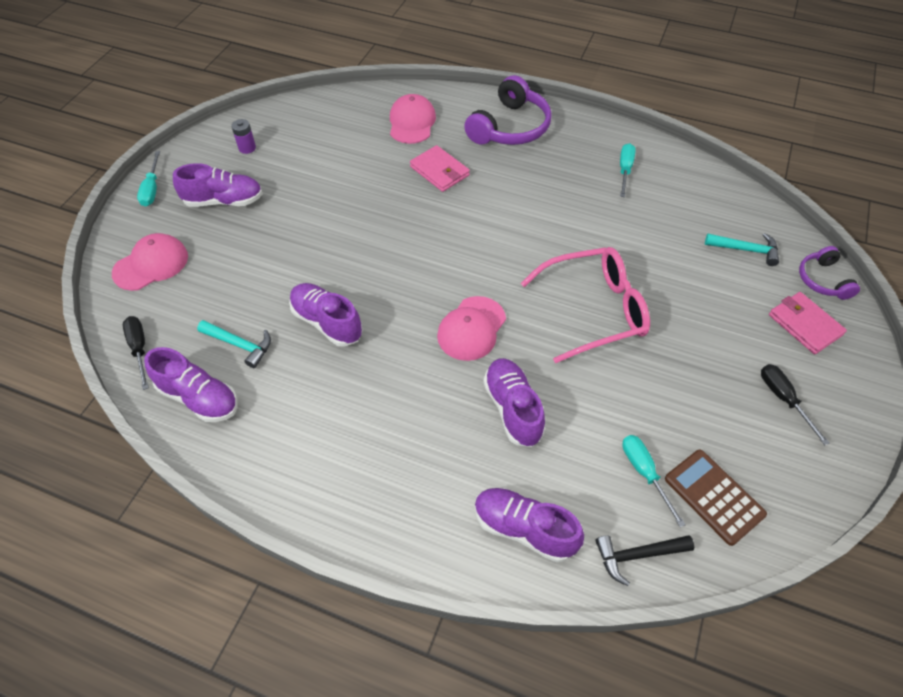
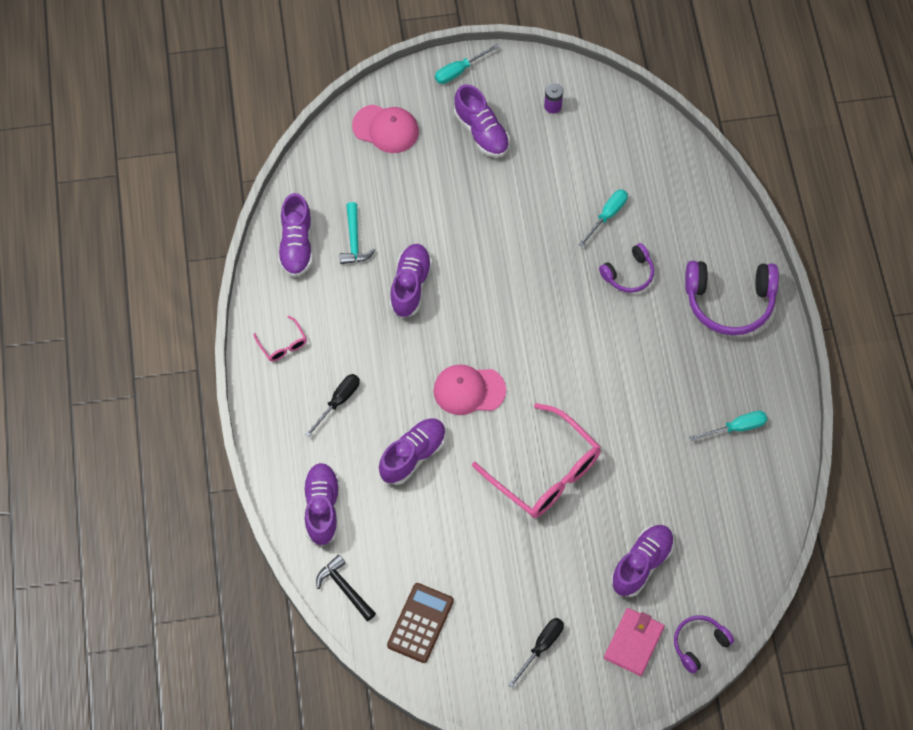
camera: 60 degrees right, 10 degrees up
(139, 349) = (310, 178): black screwdriver -> black screwdriver (338, 401)
(300, 469) = (283, 344): none -> pink glasses
(412, 122) = (677, 215): pink cap -> none
(439, 171) = (628, 274): pink wallet -> purple headphones
(644, 473) = (412, 569): turquoise screwdriver -> turquoise screwdriver (607, 215)
(725, 284) = (641, 564): none -> purple shoe
(746, 250) = (696, 569): turquoise hammer -> none

